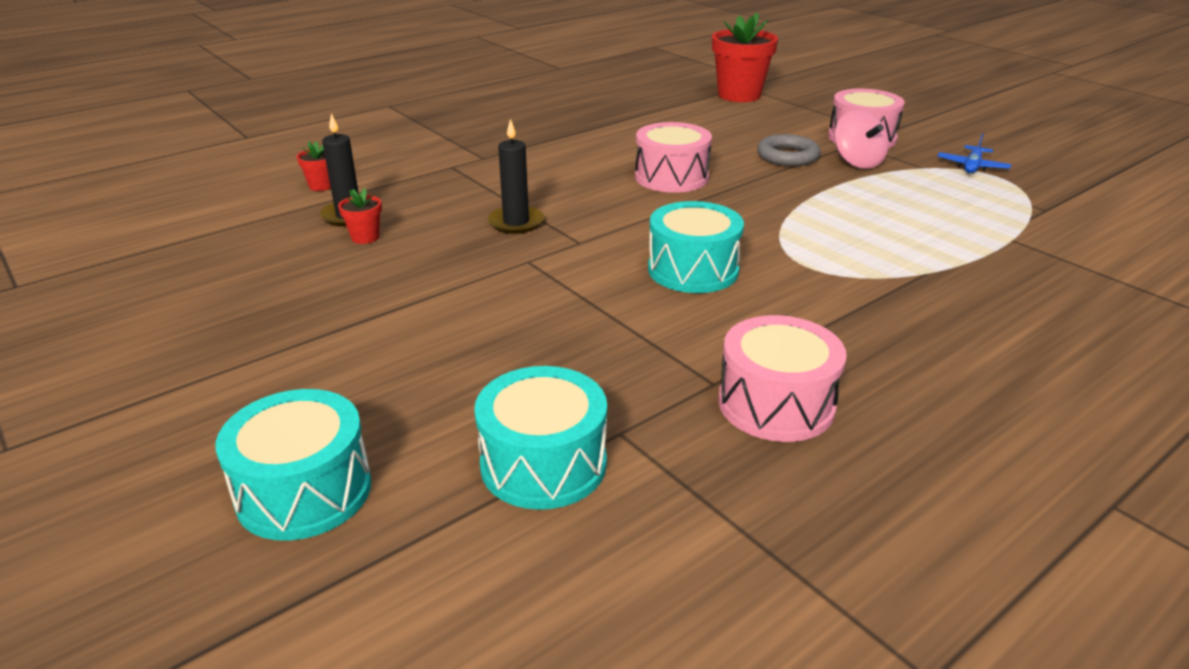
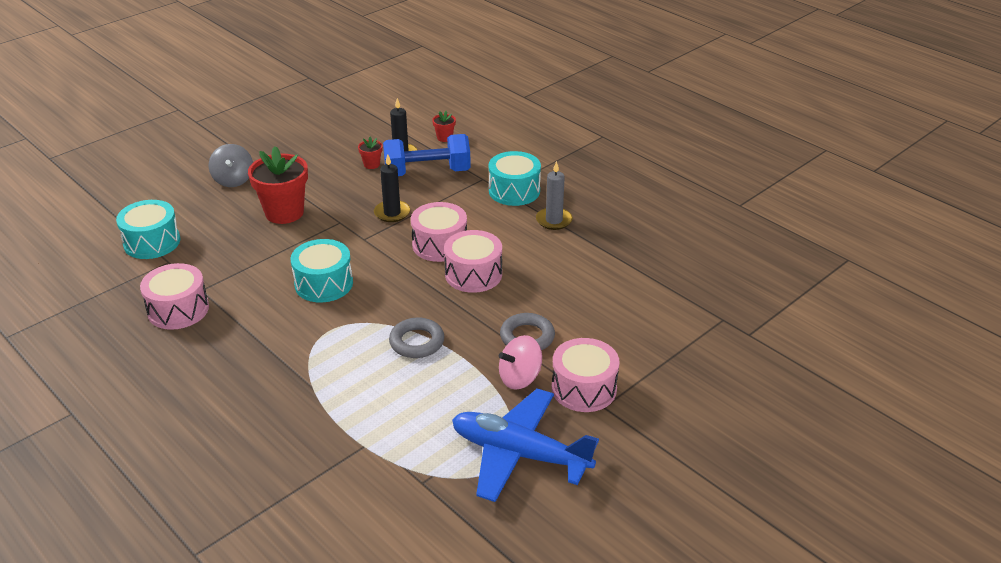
camera: 85 degrees right, 5 degrees up
(304, 491) = (152, 188): turquoise drum -> turquoise drum (514, 191)
(334, 372) = (233, 180): none -> grey spinning top
(415, 198) = (427, 172): none -> blue dumbbell
(564, 135) = (554, 220): none -> grey candle
(604, 194) = (440, 245): none -> pink drum
(739, 95) = (692, 315): red flower pot -> red flower pot (284, 212)
(812, 209) = (417, 342): none -> grey ring
(972, 166) = (519, 454): blue plane -> blue plane, size x2.32

